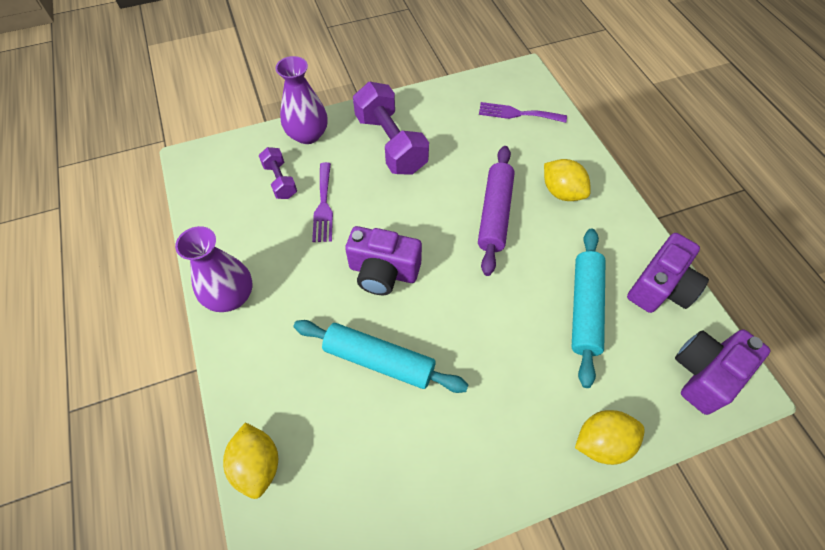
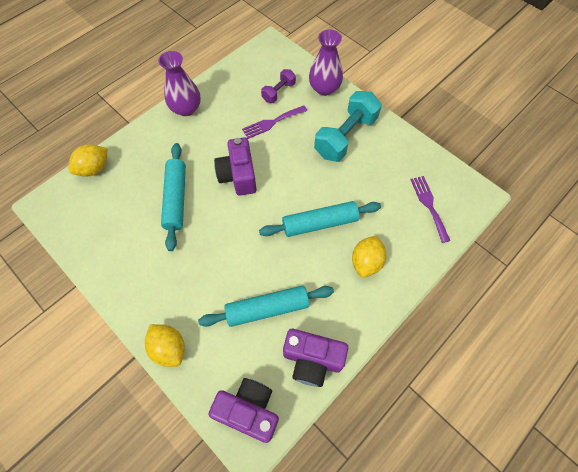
camera: 65 degrees right, 5 degrees up
(391, 144) = (345, 136): purple dumbbell -> turquoise dumbbell
(495, 214) = (320, 223): purple rolling pin -> turquoise rolling pin

